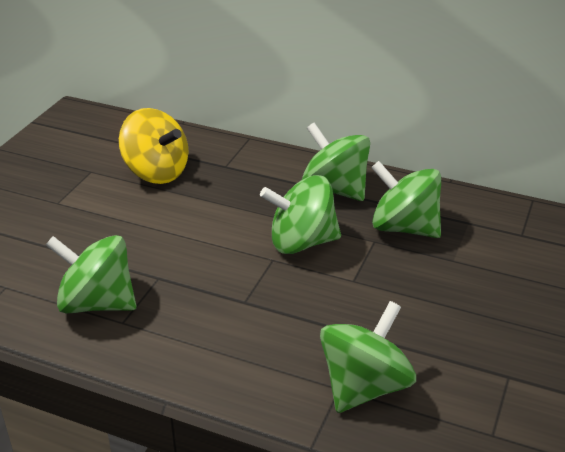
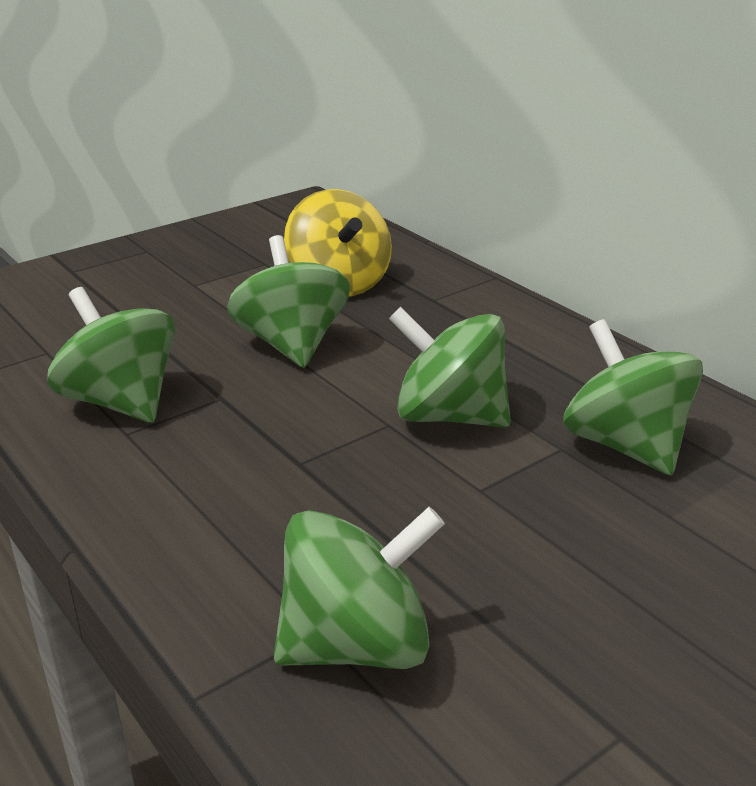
camera: 30 degrees right, 5 degrees down
(335, 189) = (561, 365): green spinning top -> green spinning top (292, 344)

